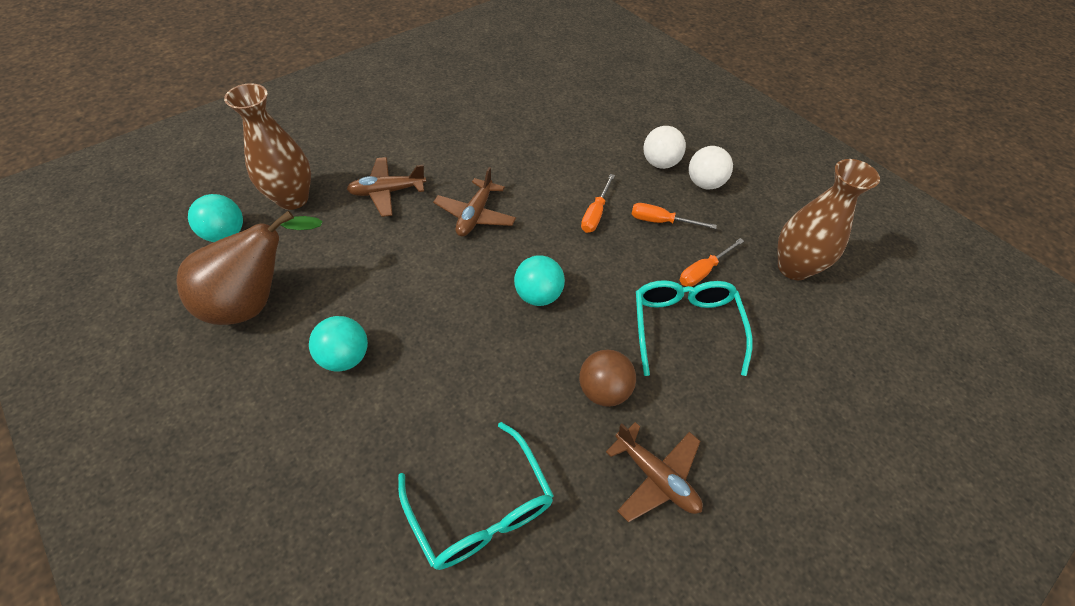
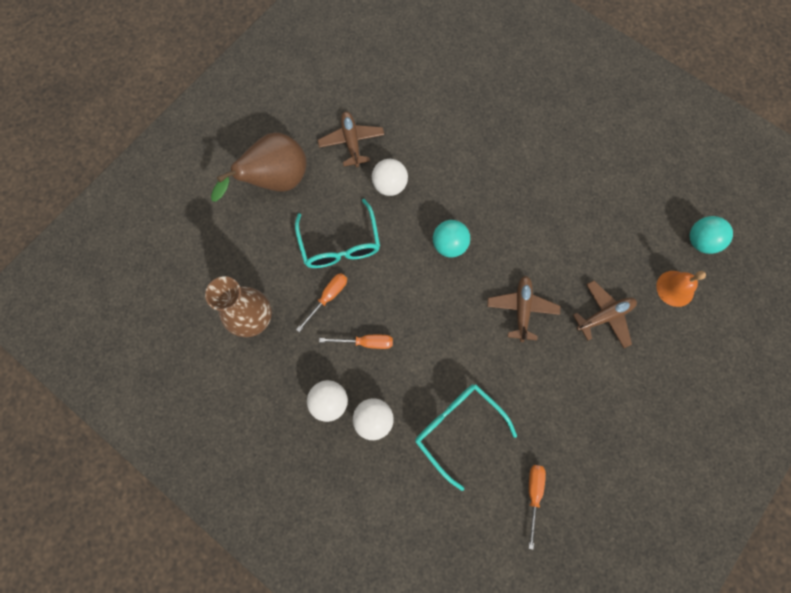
camera: 170 degrees right, 20 degrees up
(256, 301) = (640, 193): brown pear -> brown pear (276, 181)
(292, 198) = (675, 288): brown vase -> orange bell
(345, 357) = (559, 169): turquoise ball -> none
(481, 509) = (443, 106): turquoise glasses -> turquoise glasses (457, 428)
(595, 214) = (423, 336): orange screwdriver -> orange screwdriver (533, 494)
(603, 390) = (390, 185): brown ball -> white ball
(655, 477) = (351, 142): brown plane -> brown plane turned 45 degrees clockwise

